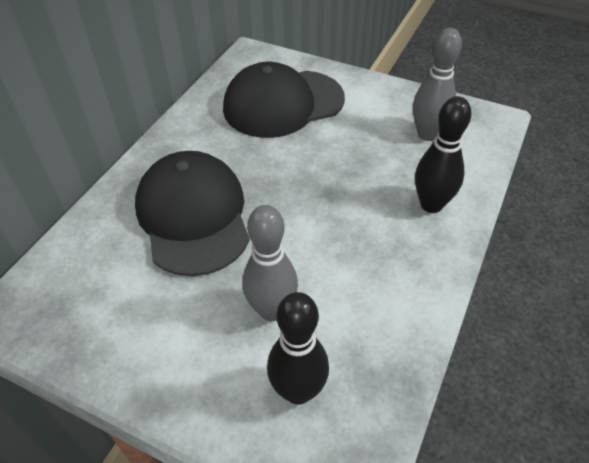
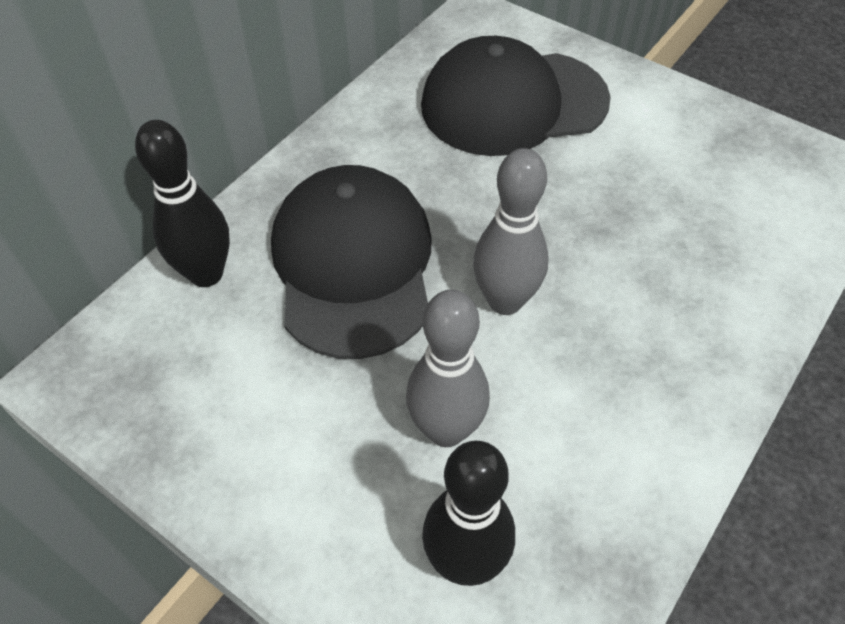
camera: 10 degrees right, 5 degrees up
(427, 134) = (731, 182): grey bowling pin -> grey bowling pin (505, 301)
(431, 204) = (717, 299): black bowling pin -> black bowling pin (206, 274)

